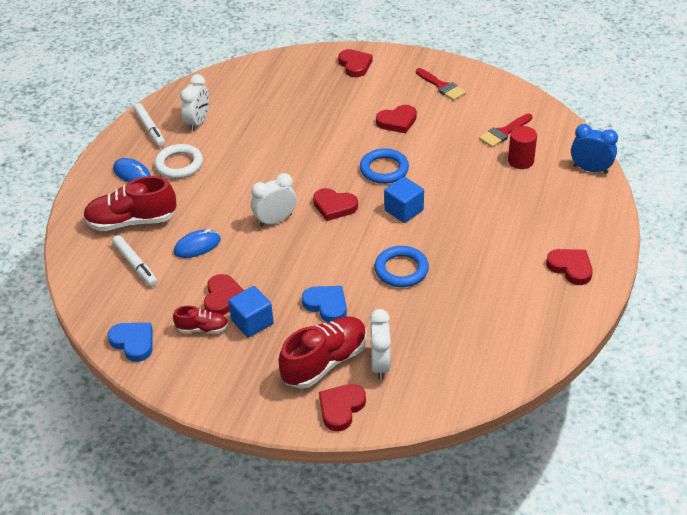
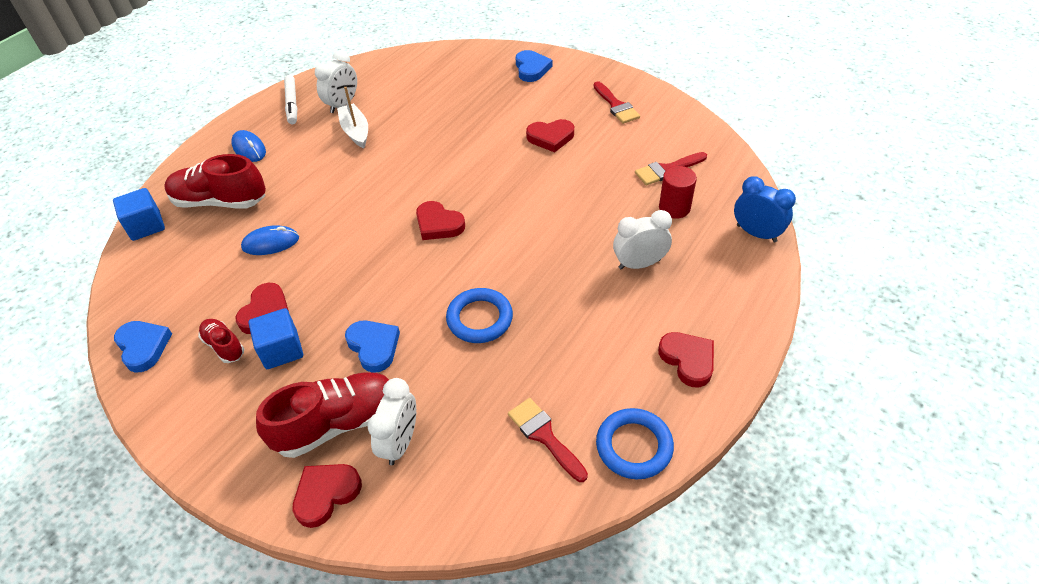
camera: 15 degrees right, 5 degrees up
(135, 265) = (196, 252): white marker -> none
(179, 164) = (300, 147): white ring -> none
(202, 328) = (224, 346): red shoe -> red shoe turned 150 degrees counterclockwise
(222, 143) = (355, 131): none -> white boat
(275, 220) = (367, 229): white clock -> white clock (639, 264)
(355, 65) = (531, 69): red heart -> blue heart
(384, 169) = (513, 190): blue ring -> blue ring (634, 446)
(404, 210) = (514, 243): blue cube -> blue cube (146, 226)
(486, 338) = (544, 436): none -> red brush

